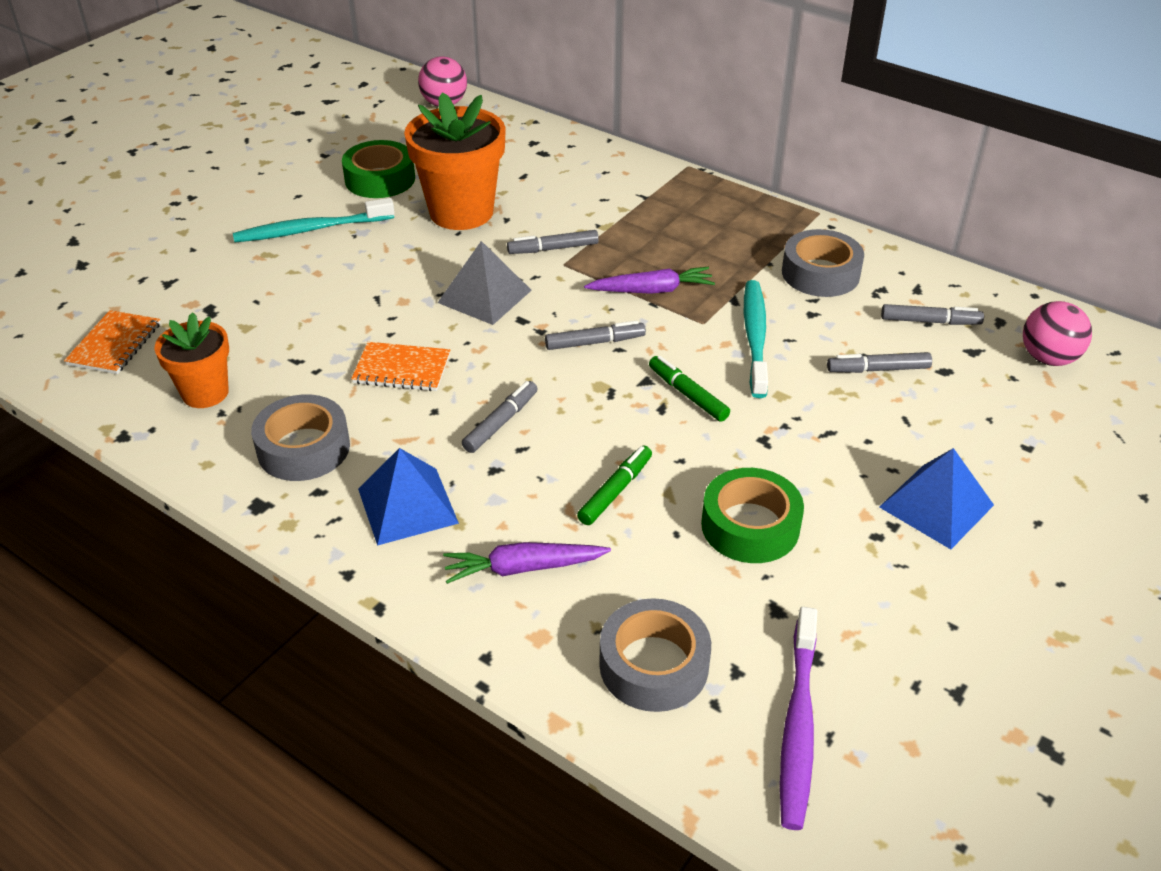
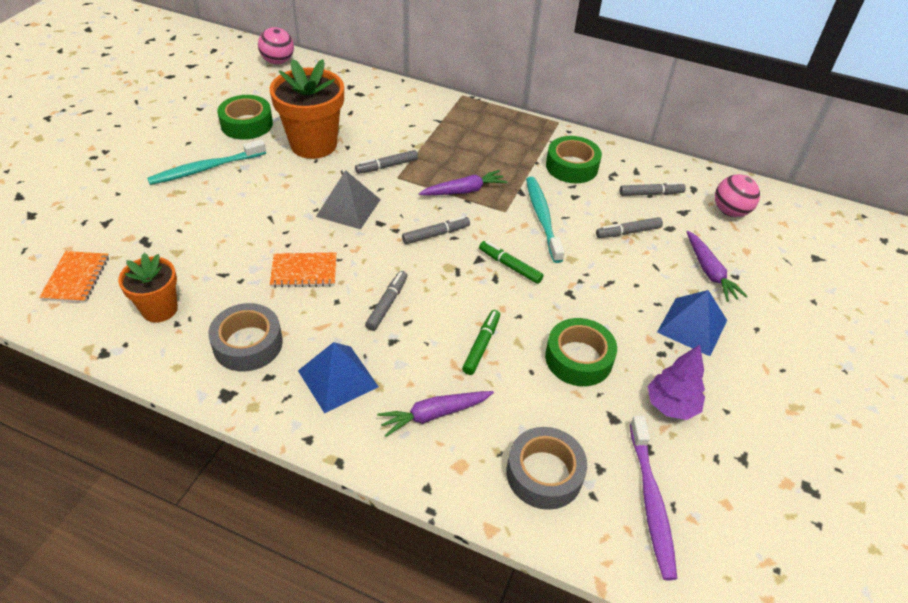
camera: 15 degrees left, 5 degrees up
(820, 273) = (572, 166): grey tape -> green tape
(869, 606) = (671, 405): none -> purple tree
(988, 436) = (709, 272): none -> purple carrot

